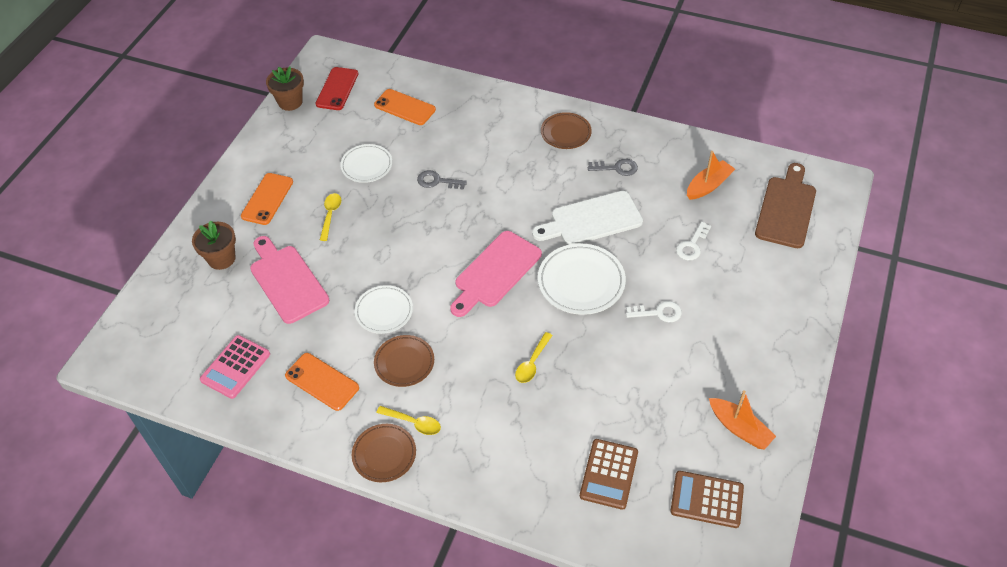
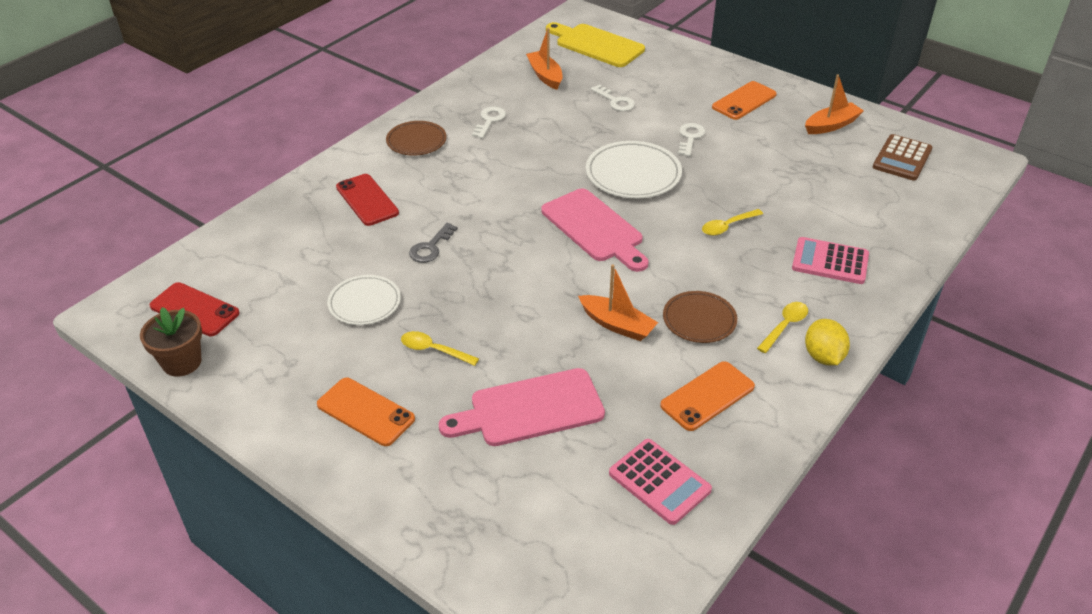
camera: 75 degrees left, 10 degrees down
(221, 258) = (455, 477): brown flower pot -> none
(384, 311) = (617, 325): white plate -> orange boat
(384, 454) = (823, 356): brown plate -> yellow lemon
(405, 107) = (282, 253): orange phone -> orange phone (744, 101)
(479, 130) = (367, 200): none -> red phone
(509, 448) = (830, 261): none -> pink calculator
(532, 363) = (727, 226): yellow spoon -> yellow spoon turned 105 degrees clockwise
(592, 220) = (552, 151): white cutting board -> none
(609, 474) = (869, 205): brown calculator -> none
(617, 168) = (489, 120): grey key -> white key
(786, 209) = (596, 45): brown cutting board -> yellow cutting board

